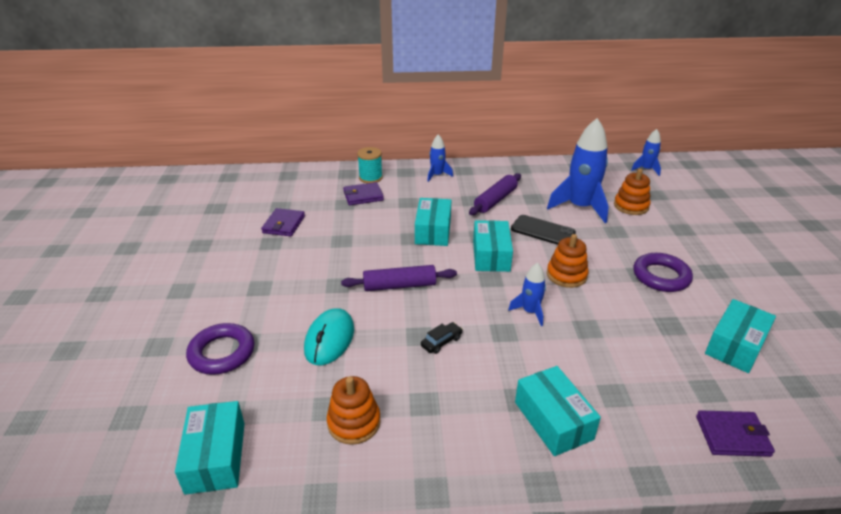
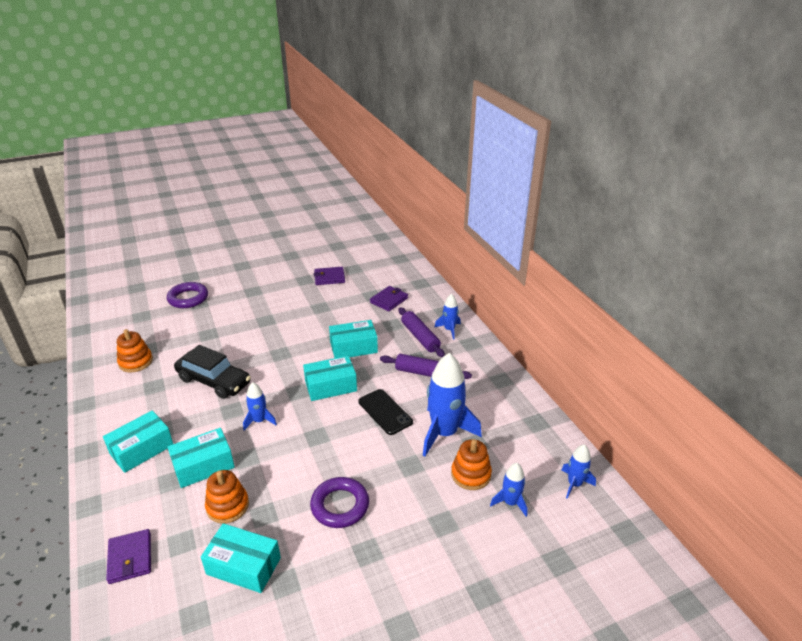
camera: 70 degrees right, 0 degrees up
(216, 457) = (110, 323): turquoise box -> turquoise box (203, 466)
(329, 339) = (207, 333): turquoise mouse -> none
(363, 196) = (389, 300): purple wallet -> purple wallet turned 75 degrees clockwise
(370, 178) = (421, 296): turquoise spool -> none
(399, 286) = (273, 347): purple rolling pin -> purple rolling pin (420, 337)
(441, 342) = (214, 381): black car -> black car, size x2.38
(542, 231) = (385, 412): black phone -> black phone turned 45 degrees counterclockwise
(566, 275) = (318, 436): orange stacking toy -> orange stacking toy (227, 506)
(662, 197) = (510, 502): none -> blue rocket

